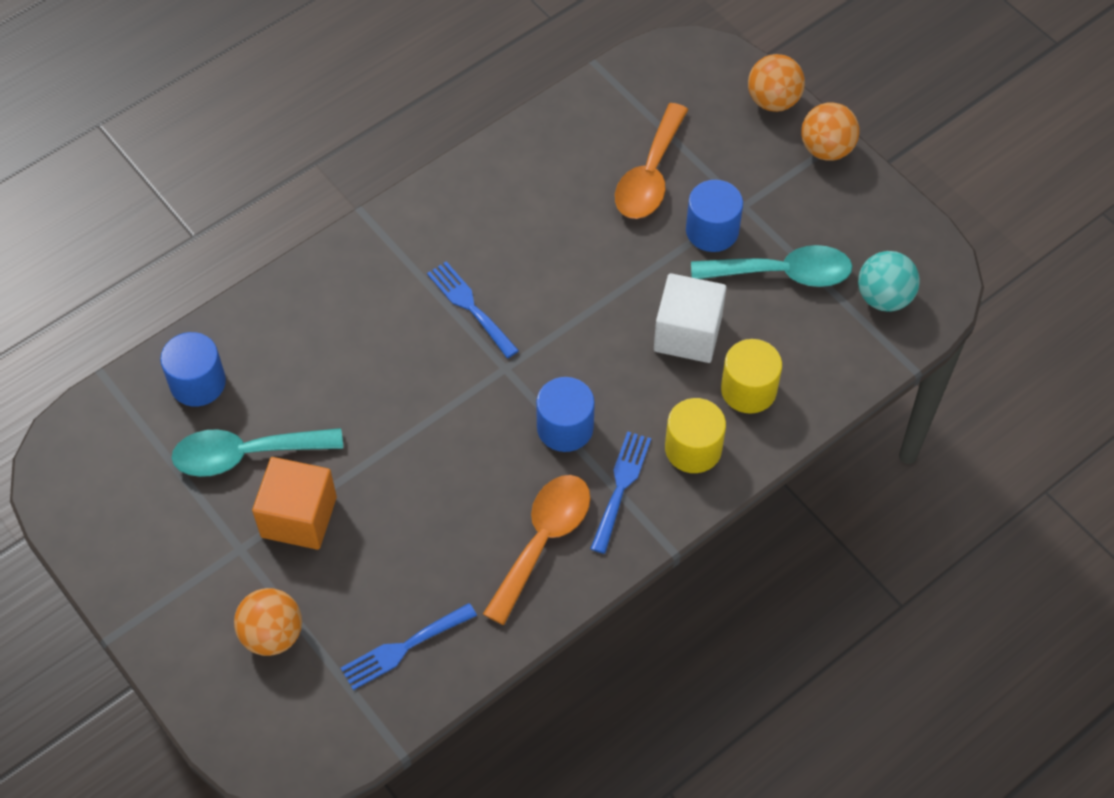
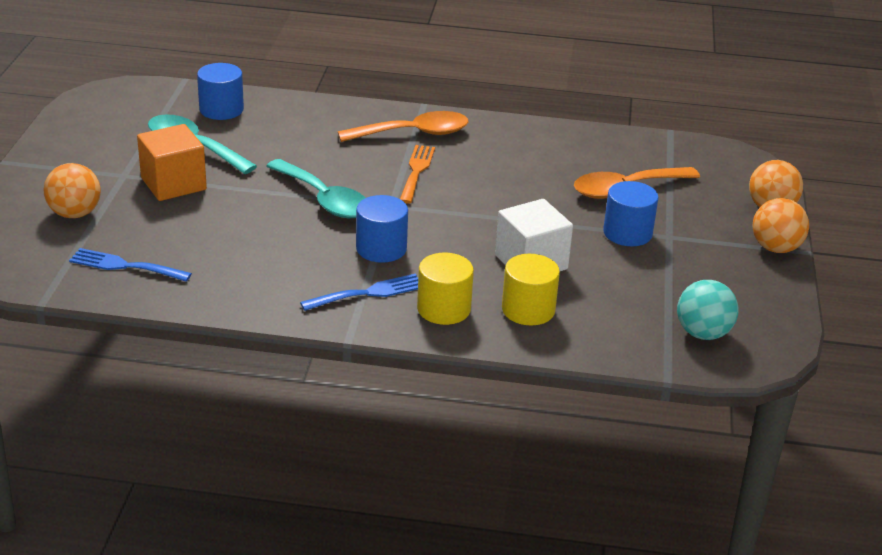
camera: 45 degrees right, 25 degrees down
(470, 306) = (416, 171): blue fork -> orange fork
(543, 540) = (281, 281): orange spoon -> orange spoon (414, 133)
(783, 273) = (645, 279): turquoise spoon -> turquoise spoon (324, 199)

